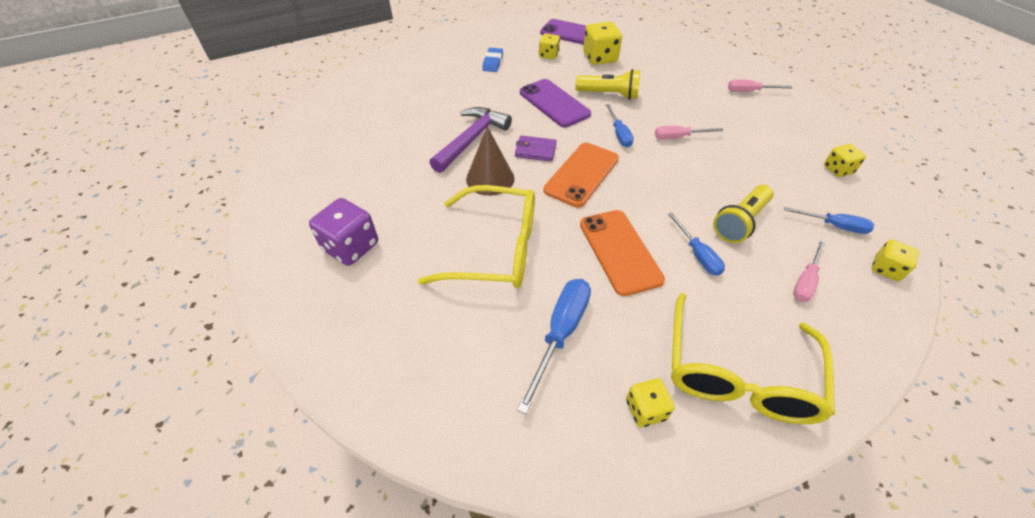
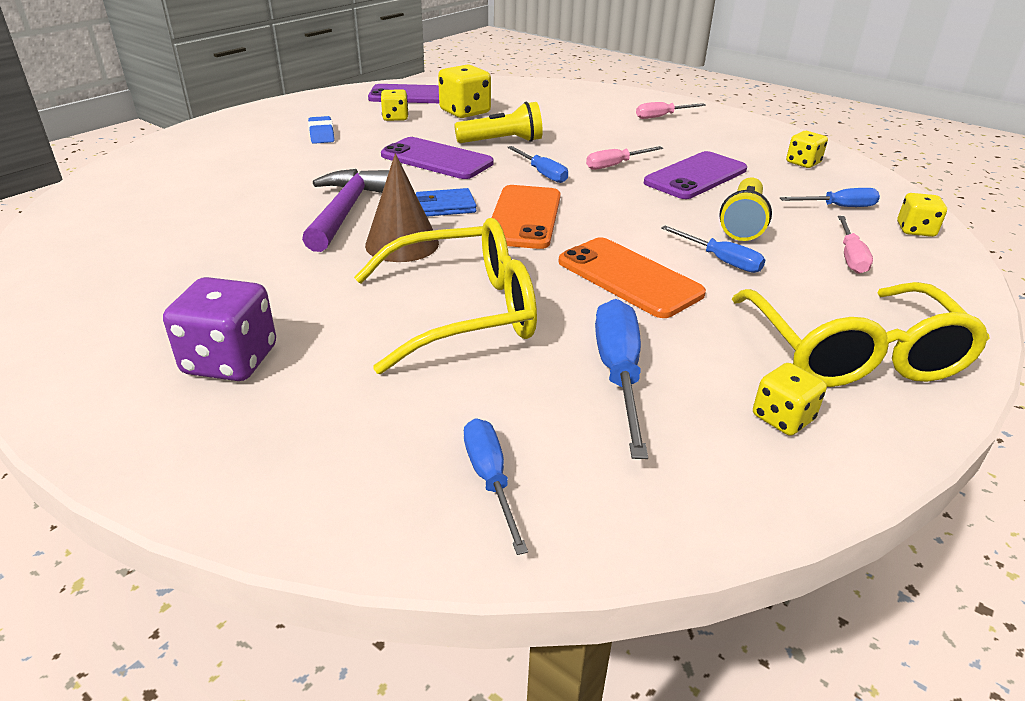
camera: 25 degrees left, 15 degrees down
(439, 385) = (490, 479): none -> blue screwdriver
(535, 150) = (445, 206): purple wallet -> blue wallet
(735, 163) = (695, 176): none -> purple phone

